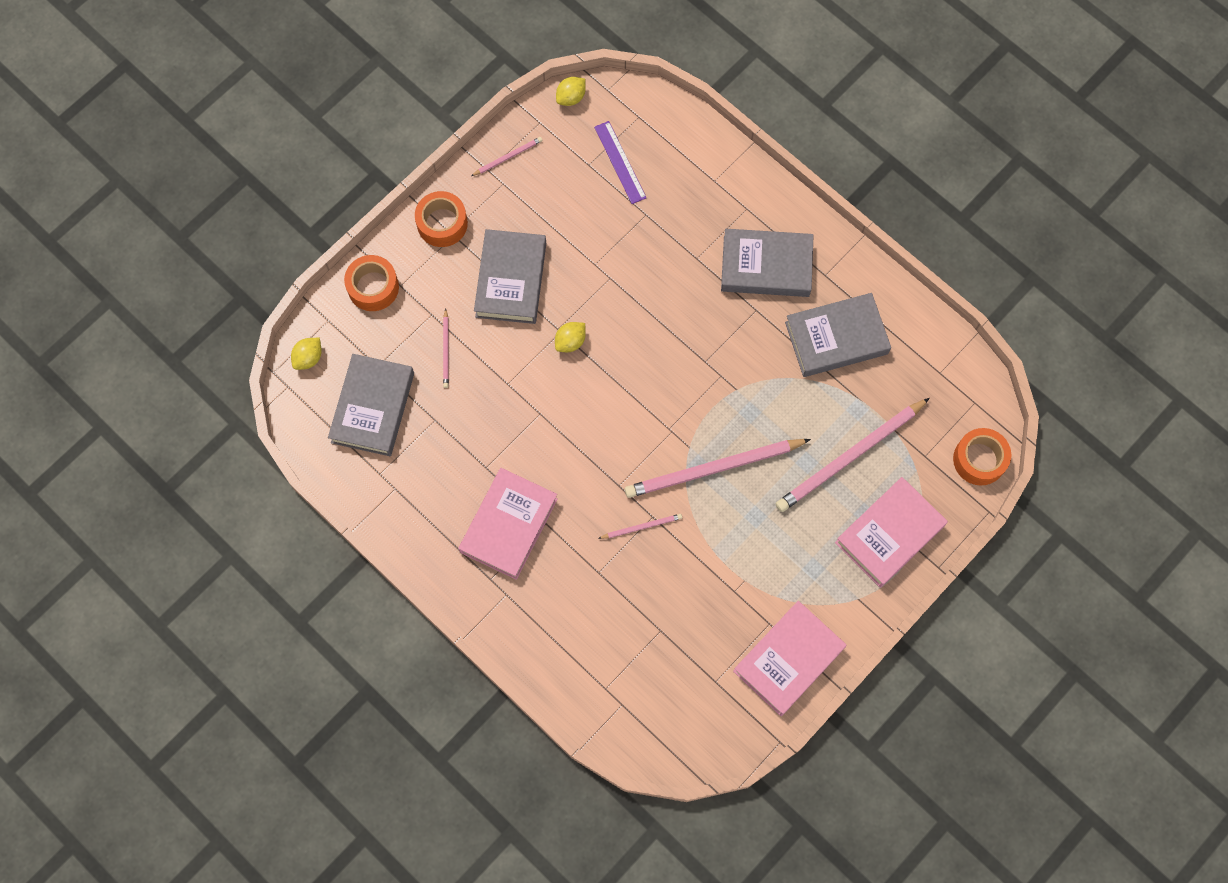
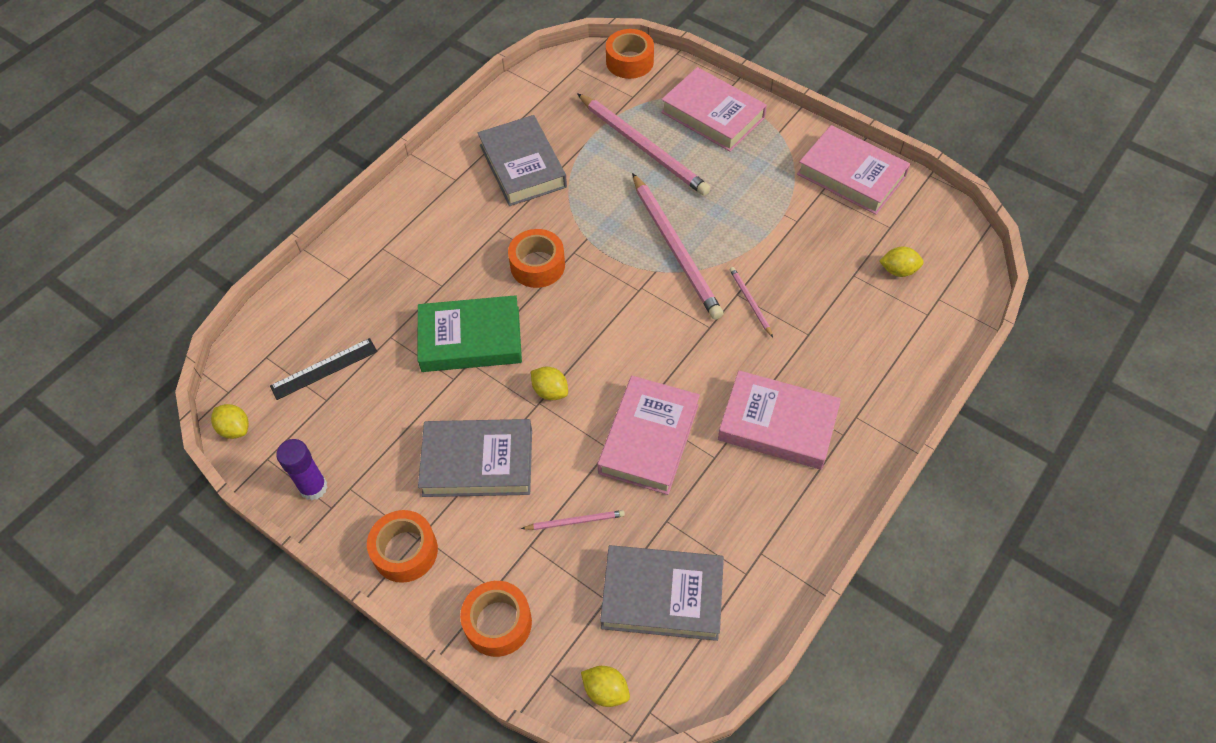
camera: 95 degrees left, 15 degrees down
(508, 157) = (313, 487): pink pencil -> purple glue stick
(511, 416) = (648, 439): none -> pink book
(620, 162) = (324, 368): purple ruler -> black ruler
(634, 280) = (470, 339): none -> green book
(660, 675) = (898, 270): none -> yellow lemon
(709, 342) = (537, 265): none -> orange tape
(766, 266) = (448, 226): grey book -> none

